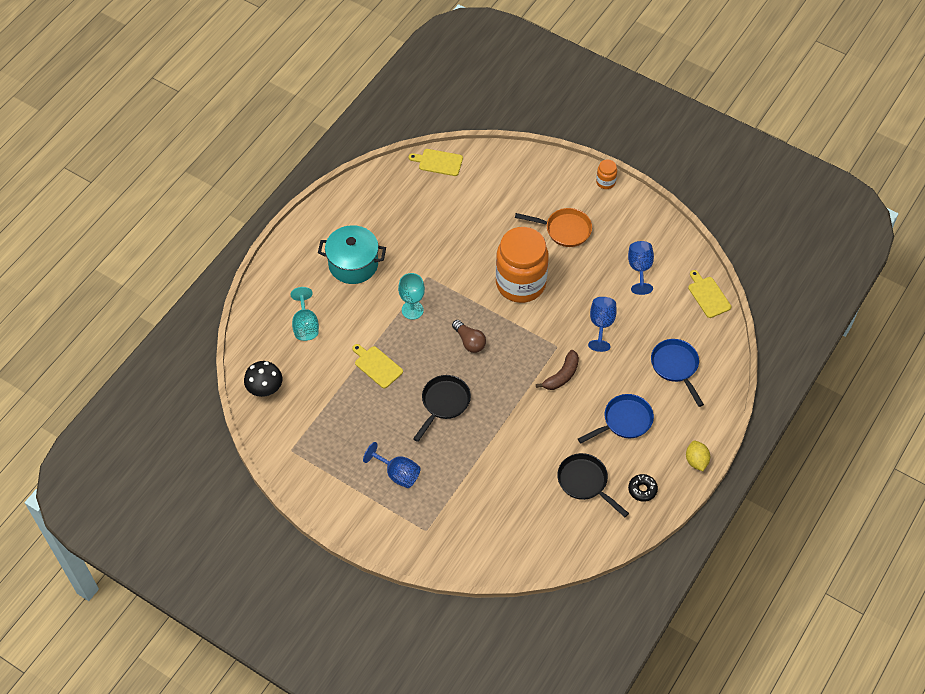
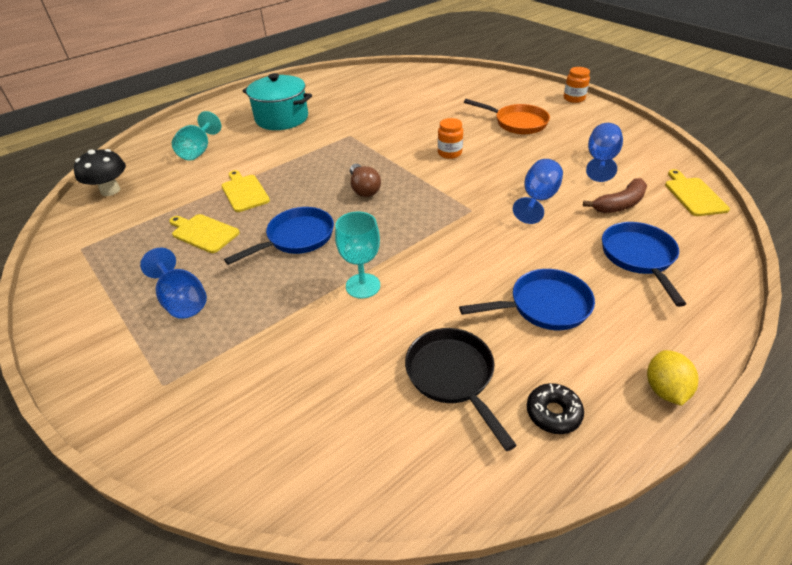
camera: 20 degrees right, 15 degrees down
(412, 310) = (316, 156): turquoise goblet -> turquoise goblet (363, 286)
(438, 162) = (407, 72): yellow cutting board -> yellow cutting board (203, 233)
(444, 403) = (297, 238): black pan -> blue pan
(520, 283) = (449, 153): orange jar -> orange jar, size x0.40
(562, 375) = (466, 238): brown banana -> brown banana (620, 204)

